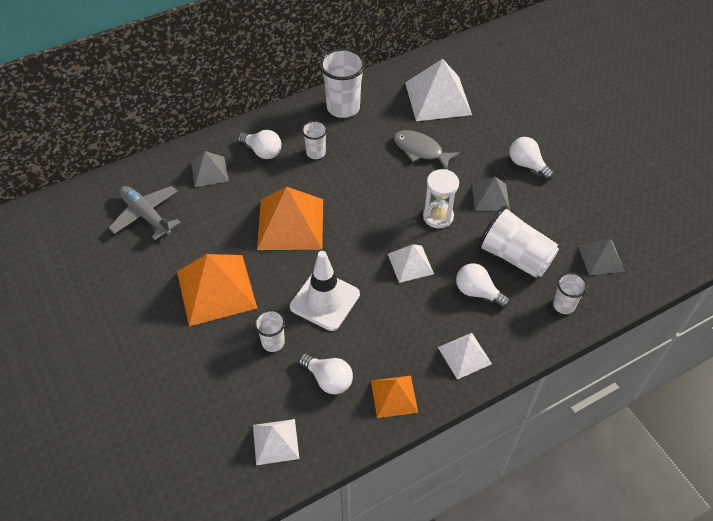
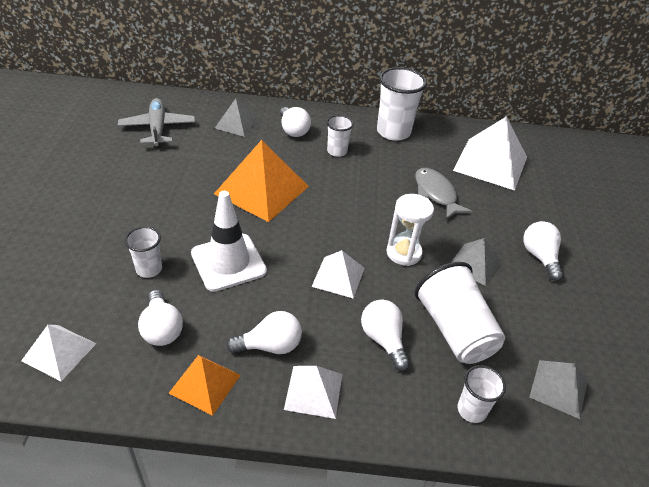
camera: 30 degrees right, 10 degrees down
(216, 289) = (150, 204): orange pyramid -> none
(411, 343) = (270, 346): none -> white light bulb

